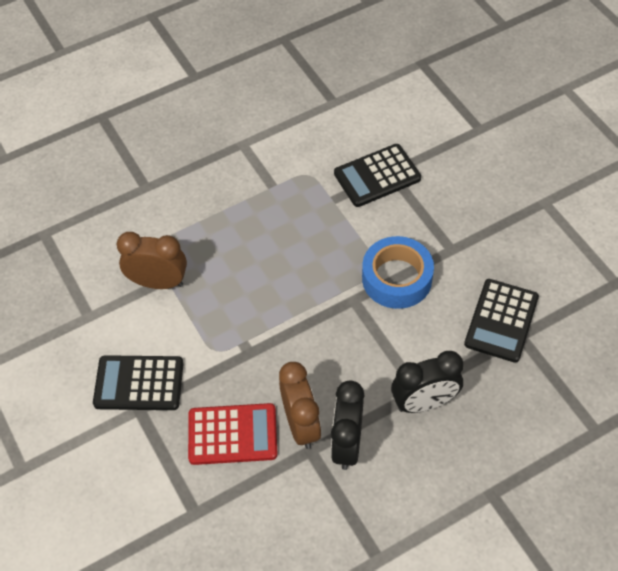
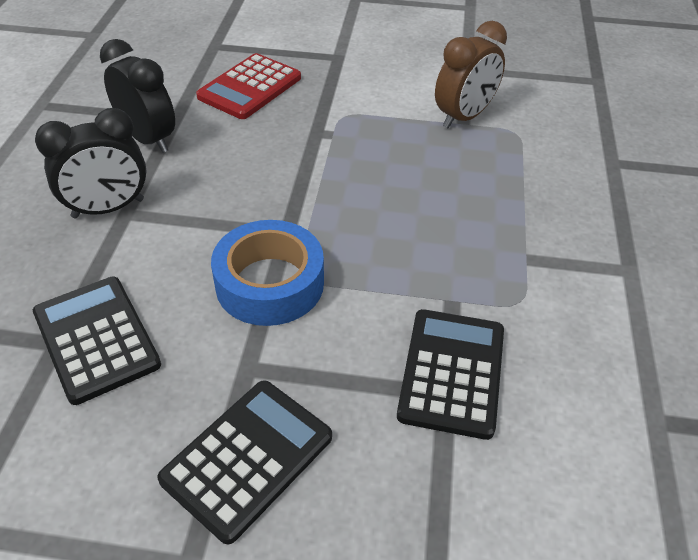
camera: 125 degrees right, 10 degrees down
(139, 383) = (362, 65): black calculator -> black calculator (247, 458)
(301, 425) = (204, 125): brown clock -> none
(424, 403) = (108, 209): black clock -> black clock turned 135 degrees counterclockwise

